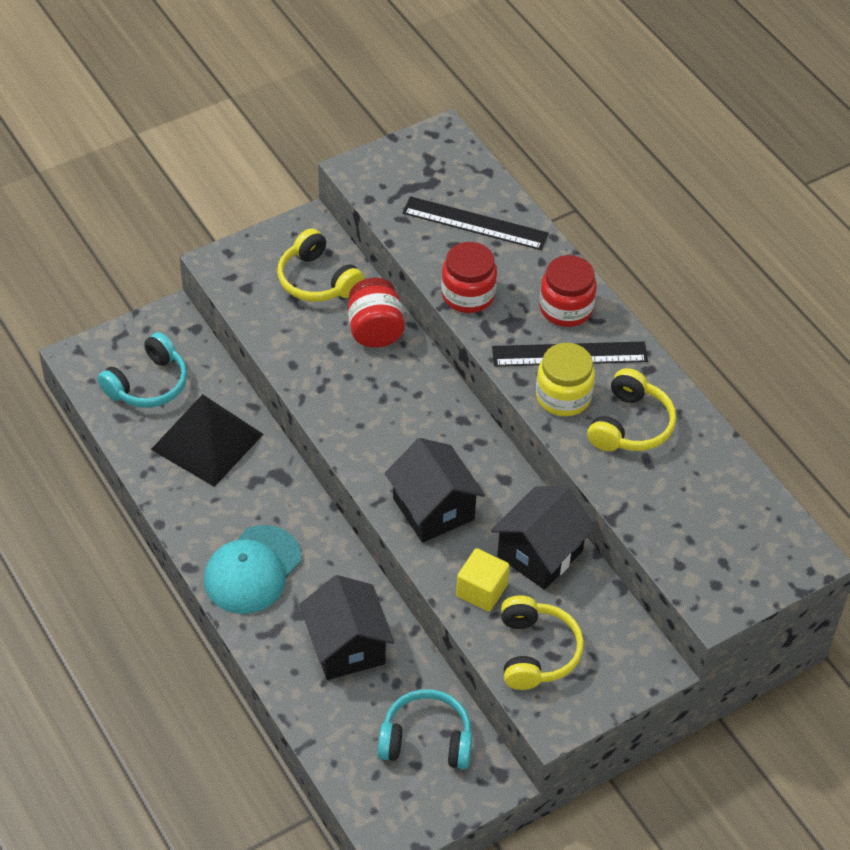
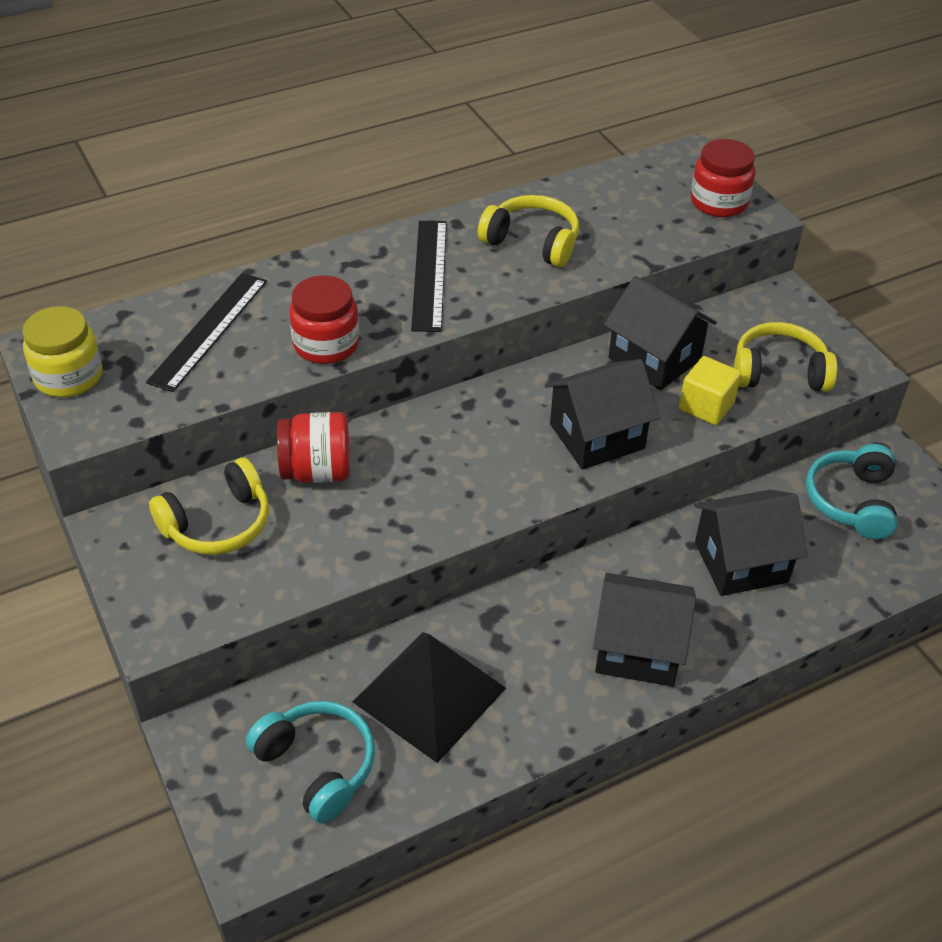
camera: 85 degrees left, 5 degrees down
(252, 570) = (638, 649): turquoise cap -> black house
(563, 396) = (490, 284): yellow jar -> yellow jar (69, 377)
(566, 308) = (361, 271): red jar -> red jar (719, 202)

